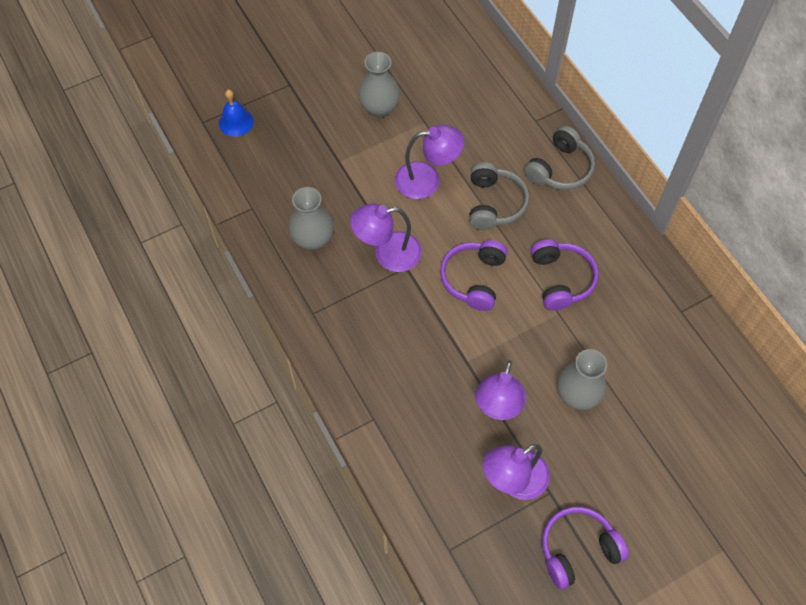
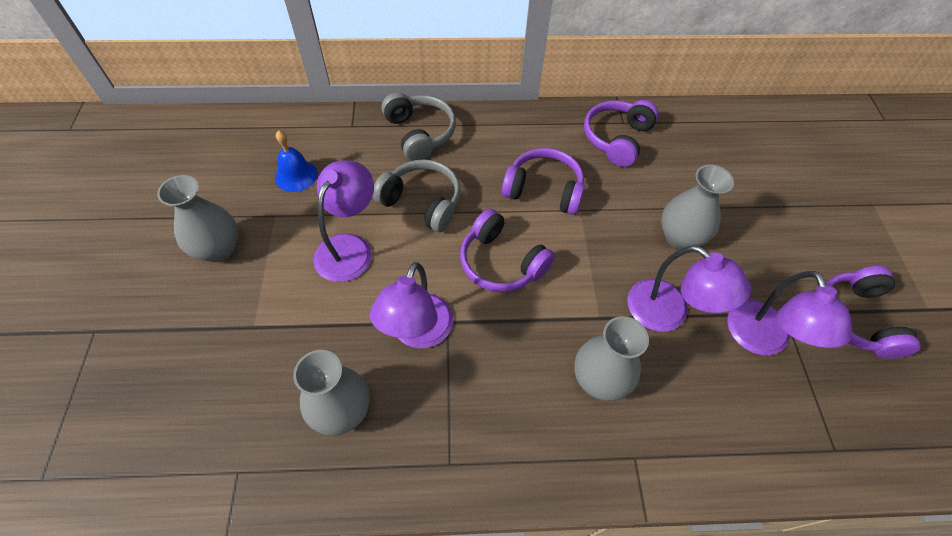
camera: 65 degrees left, 5 degrees down
(236, 122) = (86, 429): blue bell -> blue bell (296, 175)
(416, 378) = (599, 380): none -> grey vase
(656, 313) = (617, 139): none -> purple headphones

